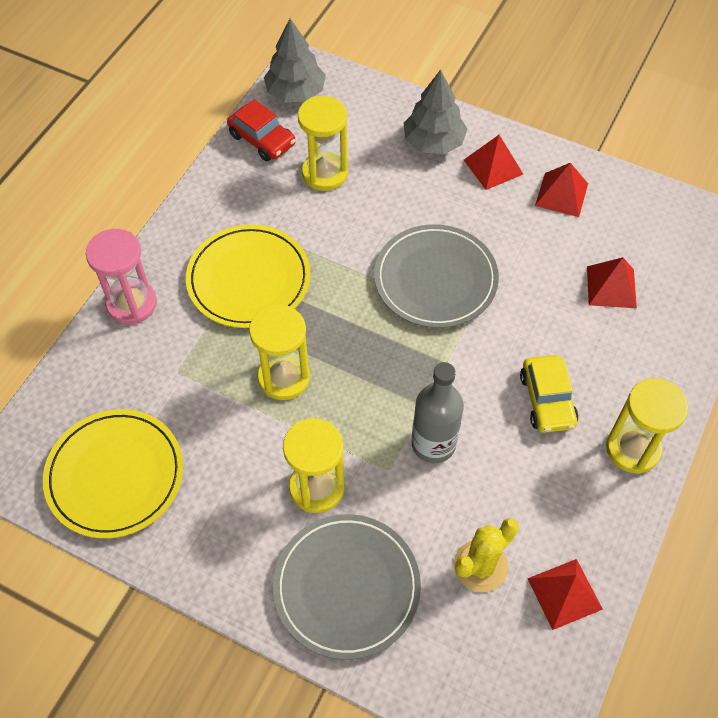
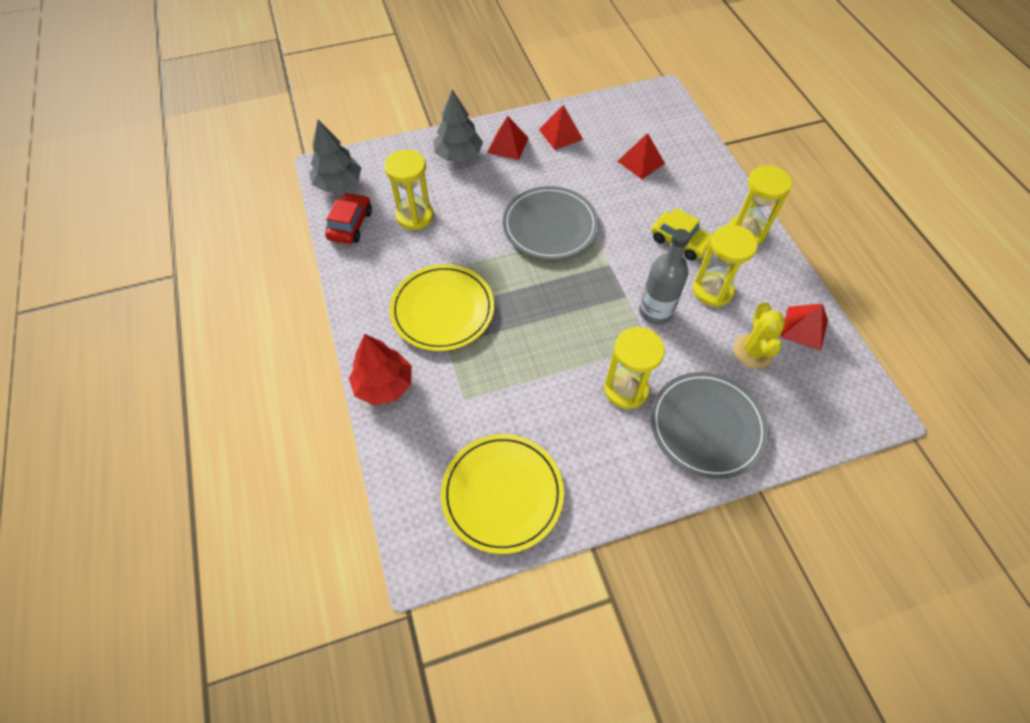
camera: 45 degrees left, 0 degrees up
(132, 304) = (384, 385): pink hourglass -> red tree
(262, 139) = (350, 225): red car -> red car turned 75 degrees counterclockwise
(284, 378) = (533, 347): yellow hourglass -> yellow hourglass (712, 290)

